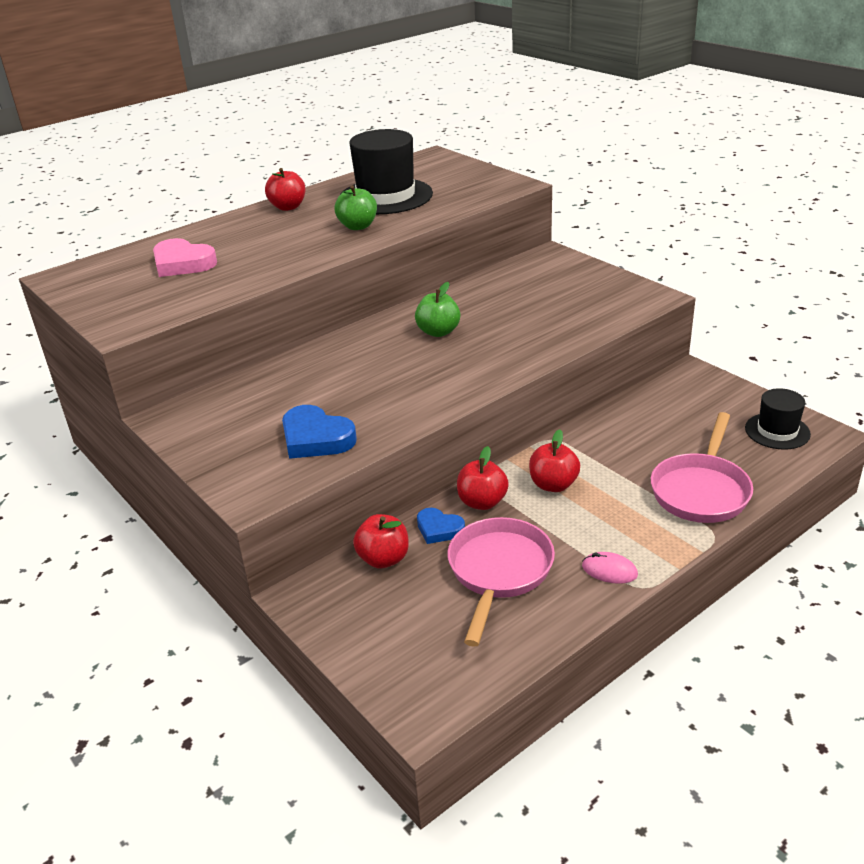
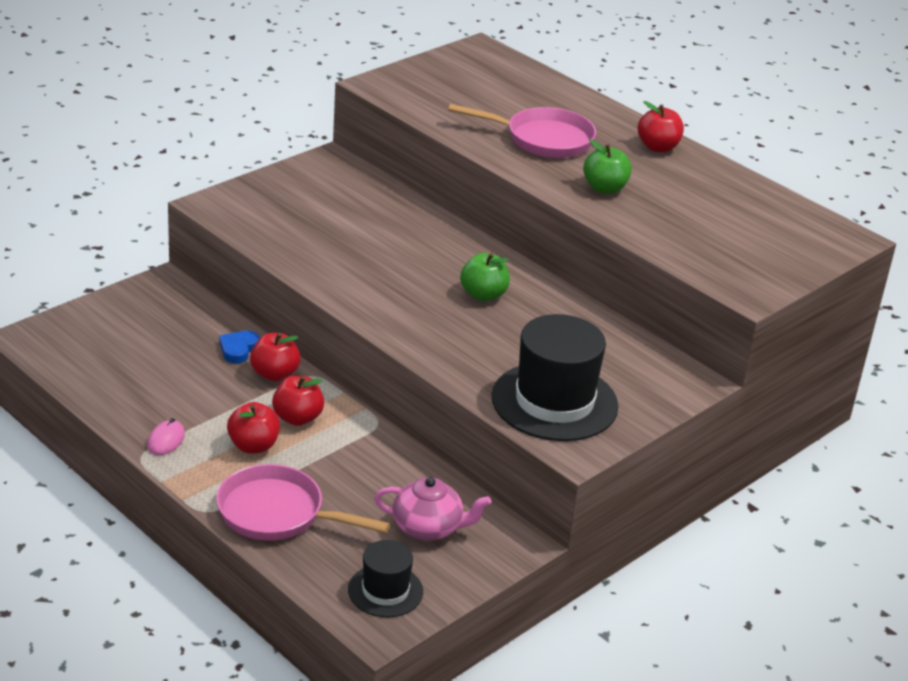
camera: 80 degrees right, 0 degrees up
(182, 263) = (509, 101): pink heart -> none
(316, 438) = (289, 230): blue heart -> none
(383, 559) = (202, 320): red apple -> red apple (253, 446)
(386, 196) = (697, 205): black hat -> black hat (554, 402)
(499, 572) = (175, 379): pink pan -> pink pan (543, 139)
(689, 412) = (428, 528): none -> pink teapot

